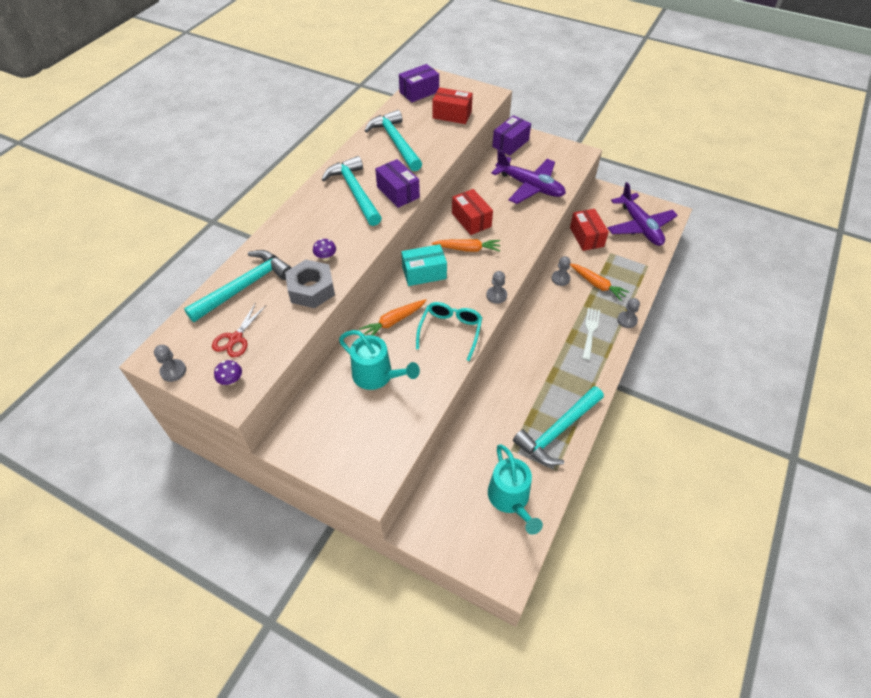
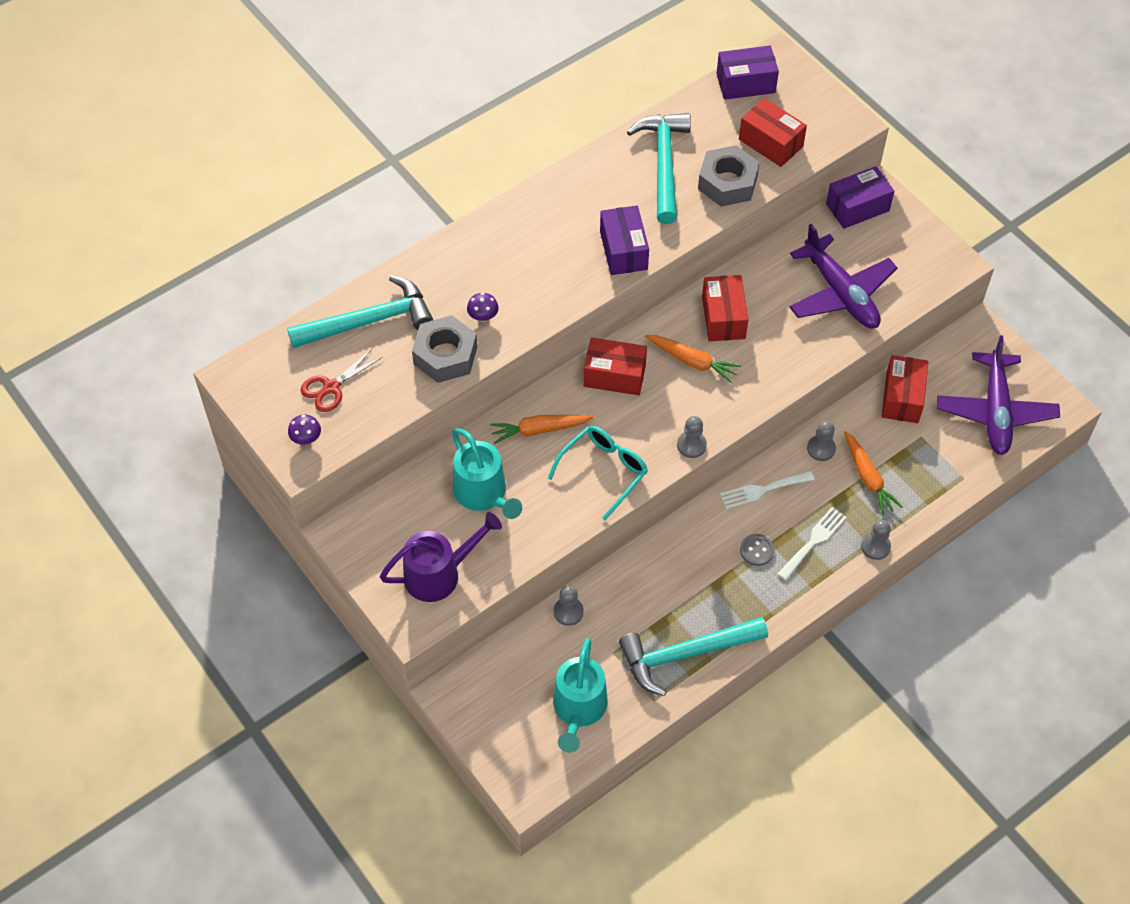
camera: 25 degrees right, 5 degrees up
(173, 371) = (248, 402): grey pawn -> grey pawn (568, 612)
(355, 192) = (567, 229): turquoise hammer -> none
(373, 442) = (440, 573): none -> purple watering can
(424, 273) = (614, 375): turquoise box -> red box
(439, 140) = (727, 183): none -> grey nut
(542, 313) = (763, 490): none -> white fork
(561, 349) = (757, 550): none -> grey button

